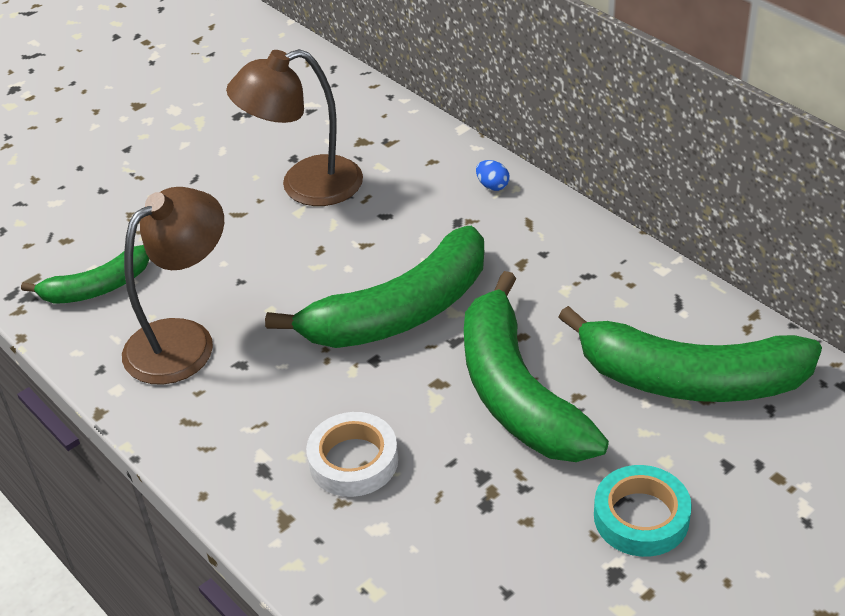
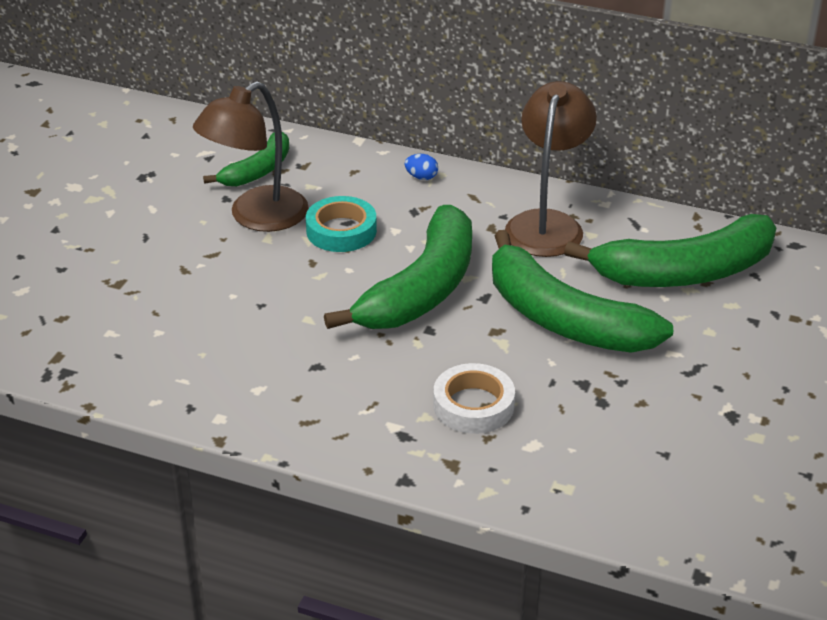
camera: 30 degrees left, 5 degrees down
(97, 288) = (129, 347): green banana -> green banana (258, 170)
(184, 340) = (249, 363): brown lamp -> brown lamp (547, 224)
(641, 517) = (721, 373): turquoise tape -> turquoise tape (341, 231)

